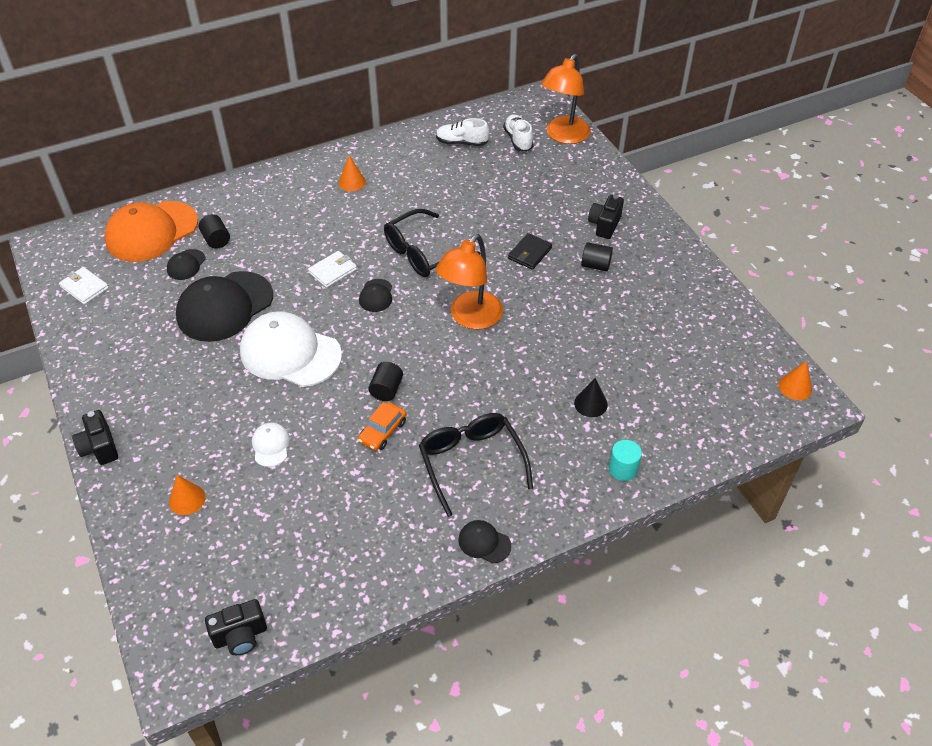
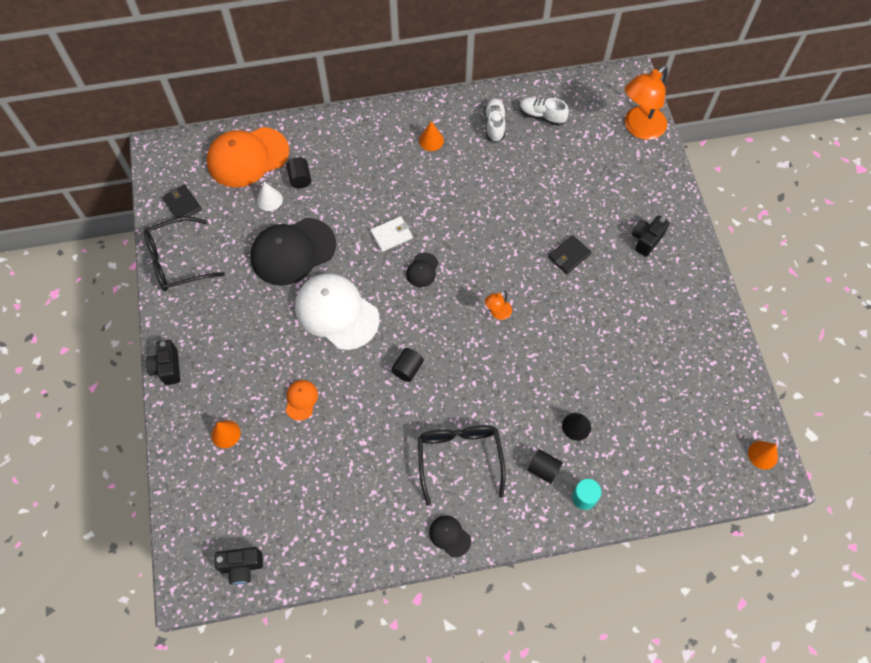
camera: 15 degrees right, 15 degrees up
(84, 287) = (182, 204): white wallet -> black wallet
(186, 265) = (269, 200): black cap -> white cone
(271, 445) = (301, 400): white cap -> orange cap
(383, 431) = (394, 409): orange car -> none
(423, 253) = (474, 234): black glasses -> black glasses (177, 261)
(470, 318) = (497, 313): orange lamp -> orange lamp, size x0.47
(518, 140) = (595, 124): white shoe -> white shoe (494, 125)
(595, 265) = (624, 283): black cylinder -> black cylinder (543, 469)

